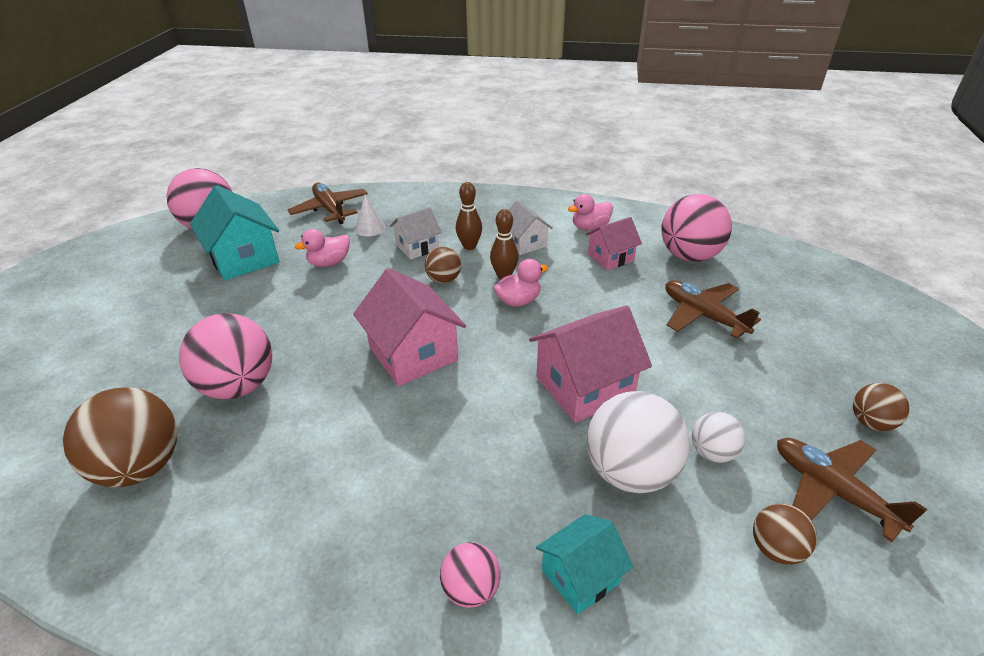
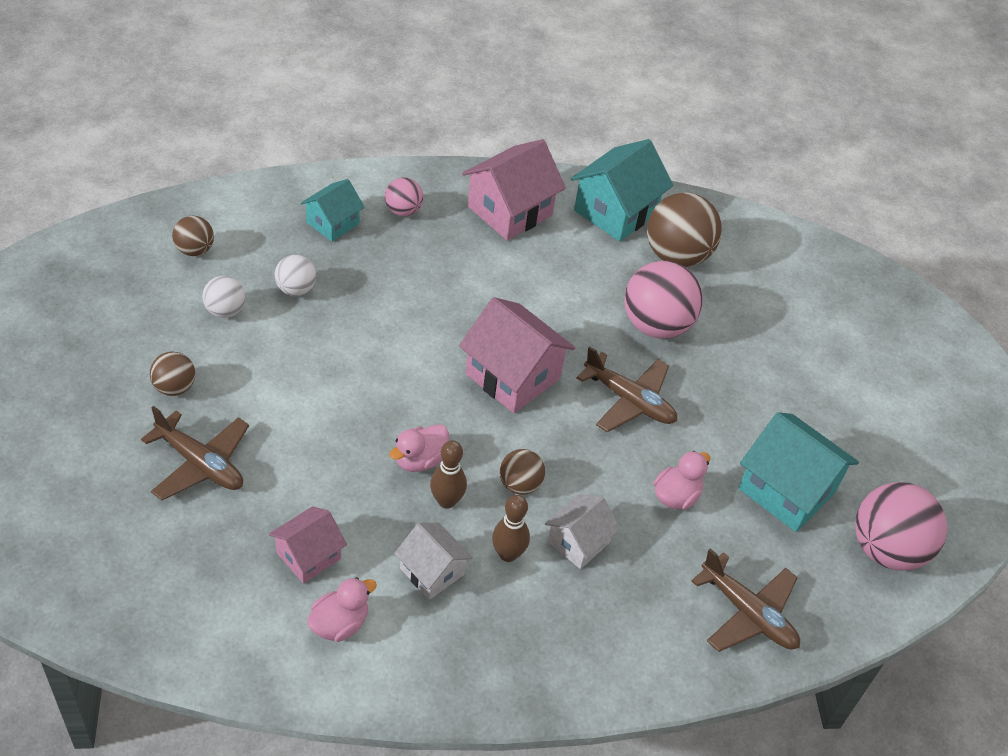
camera: 160 degrees right, 10 degrees up
(161, 548) = (615, 212): none -> turquoise house
(370, 228) = (663, 576): white cone -> none
(584, 387) = (336, 359): pink house -> pink house (509, 211)
(630, 472) = (296, 289): white ball -> white ball, size x0.53
(689, 256) = (196, 574): pink ball -> none
(832, 491) = (135, 291): brown plane -> brown plane (629, 400)
(871, 422) = (71, 352): brown ball -> brown ball (174, 387)

